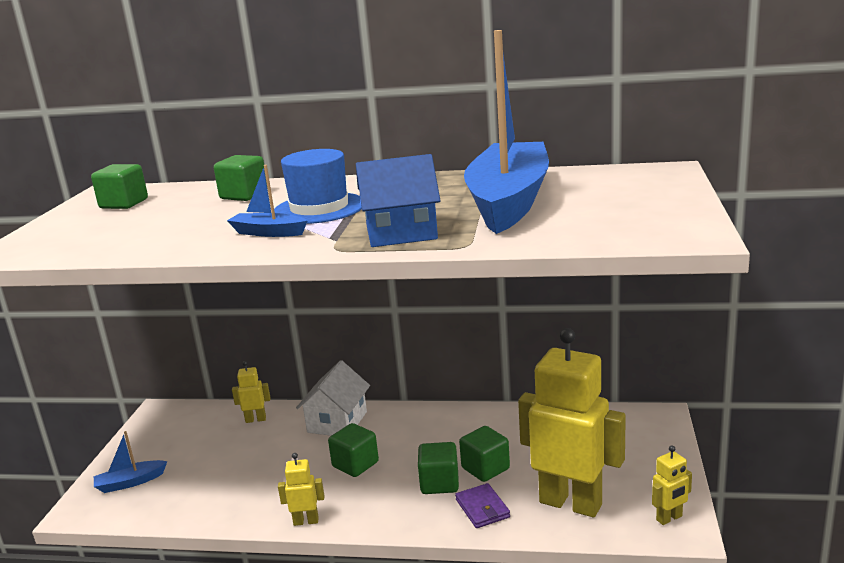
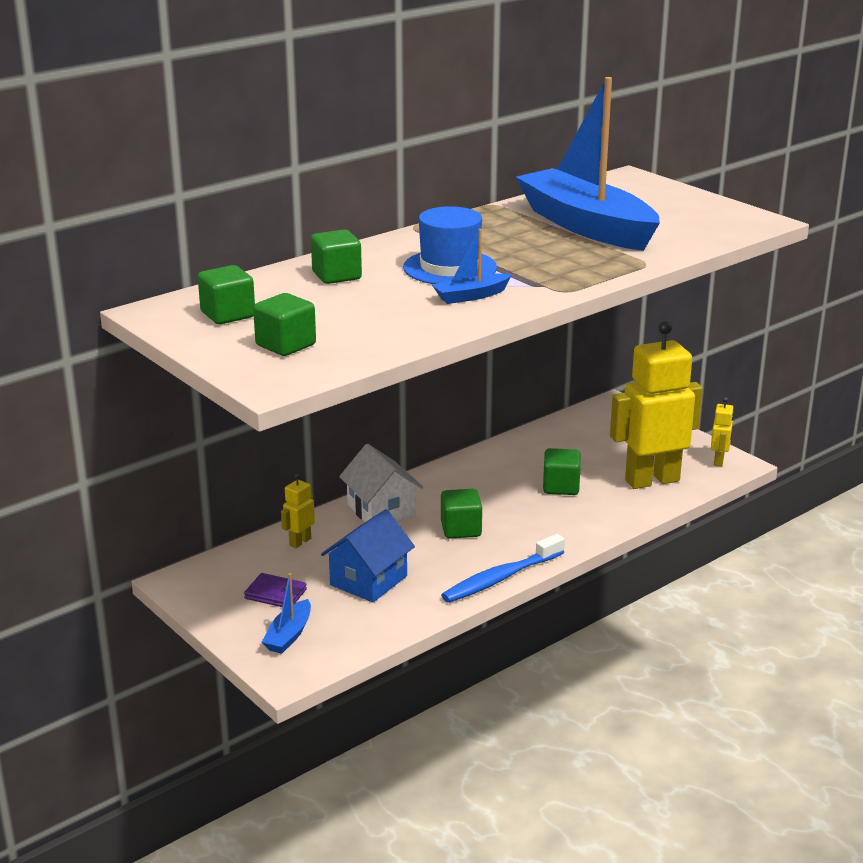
camera: 50 degrees left, 5 degrees up
(306, 521) = (500, 578): yellow robot -> blue toothbrush
(401, 233) = (577, 267): blue house -> blue house (368, 580)
(439, 483) = (547, 510): green cube -> green cube (285, 345)
(482, 508) = (604, 510): purple wallet -> purple wallet (275, 594)

